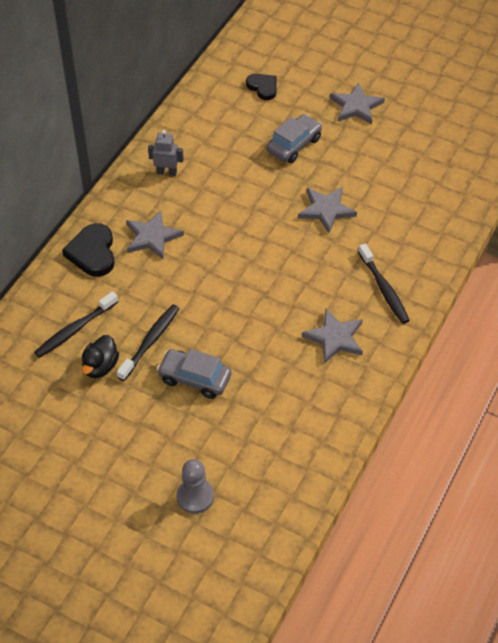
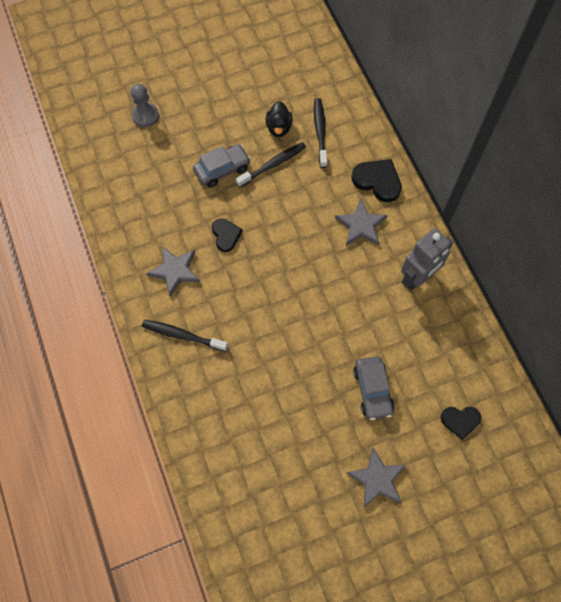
camera: 130 degrees right, 15 degrees up
(100, 366) = (279, 127): black duck -> black duck turned 150 degrees counterclockwise
(150, 342) = (272, 165): black toothbrush -> black toothbrush turned 105 degrees counterclockwise
(167, 172) = (418, 278): grey robot -> grey robot, size x1.74
(261, 325) = (226, 235): none -> black heart
(326, 210) = (286, 358): grey star -> none

